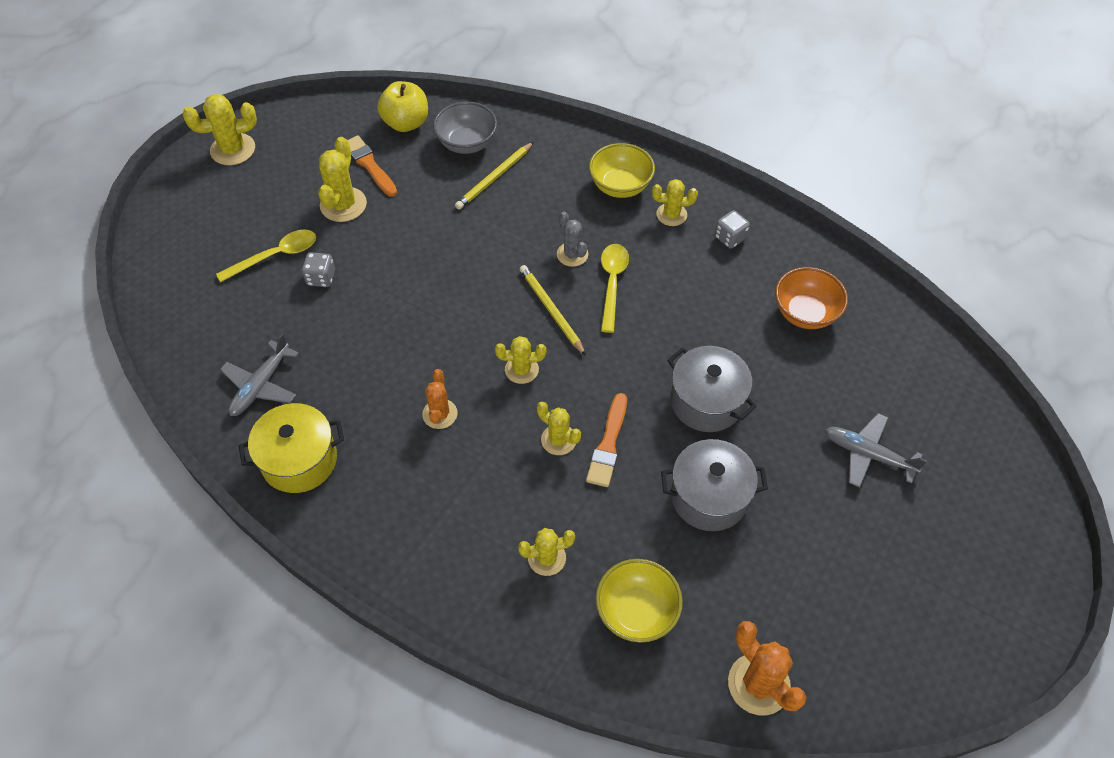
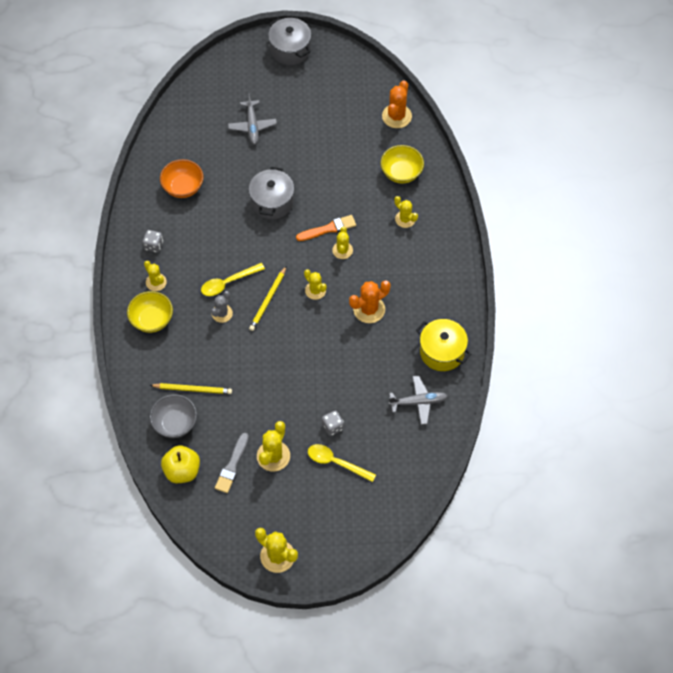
camera: 125 degrees left, 5 degrees up
(343, 205) = (273, 456): yellow cactus -> yellow cactus turned 45 degrees counterclockwise
(369, 165) = (232, 465): orange brush -> grey brush
(440, 414) = (369, 309): orange cactus -> orange cactus, size x1.52
(709, 497) = (324, 175): grey pot -> grey pot (290, 49)

